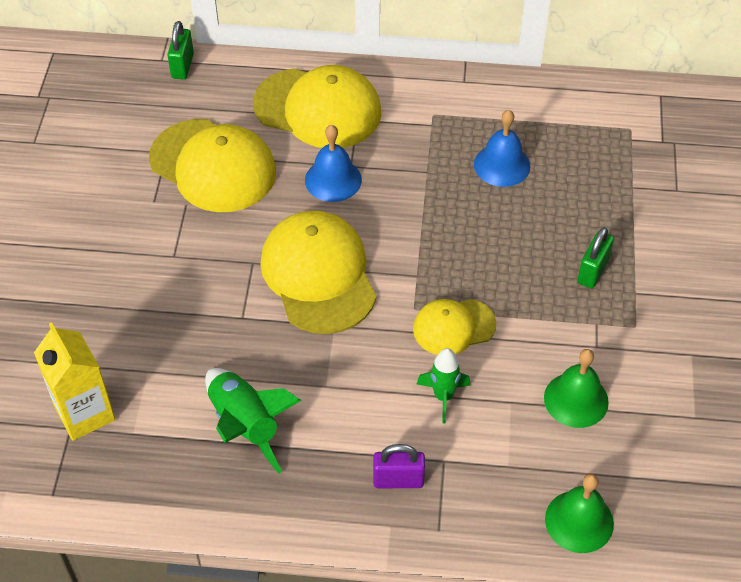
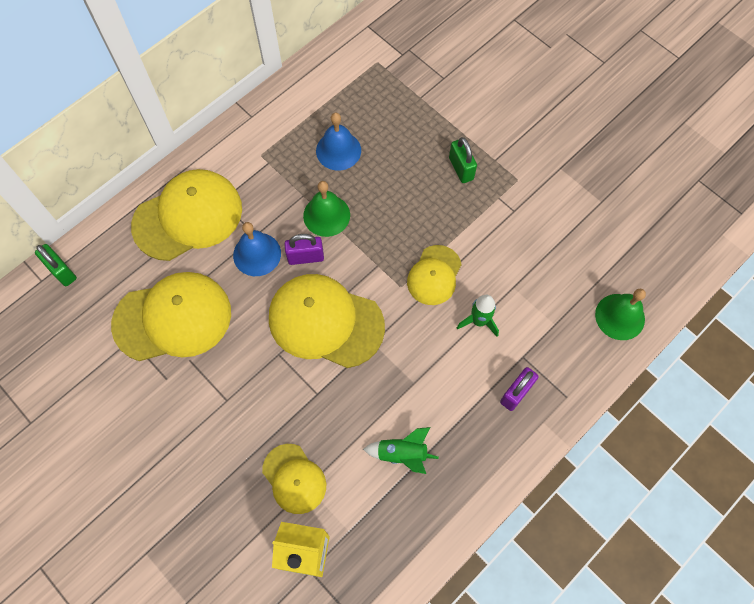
camera: 50 degrees left, 15 degrees up
(146, 356) = (294, 478): none -> yellow cap
(245, 424) = (402, 454): green rocket -> green rocket, size x0.66
(367, 216) = (305, 257): none -> purple padlock
(576, 399) = (540, 252): green bell -> green bell (326, 215)

